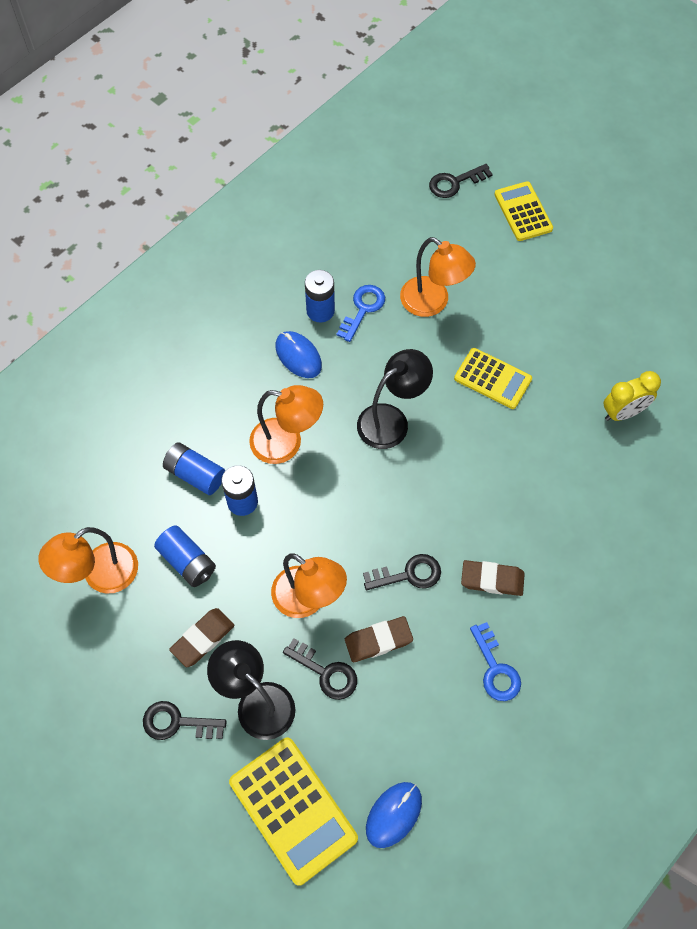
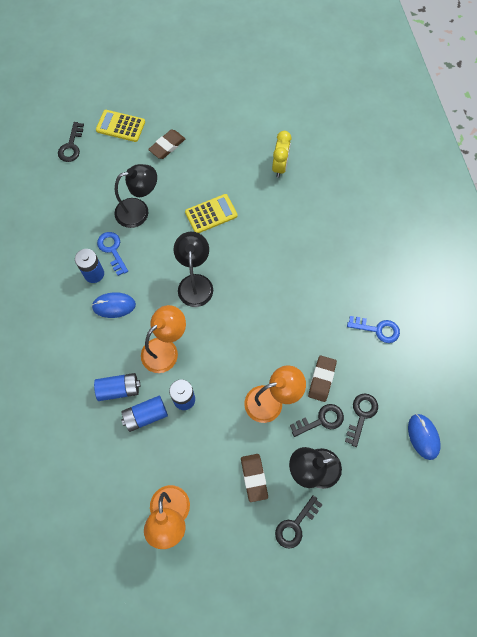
camera: 55 degrees left, 5 degrees up
(187, 562) = (199, 456): blue battery -> blue battery (119, 389)
(293, 810) = (388, 490): yellow calculator -> none
(408, 574) = (294, 337): black key -> black key (361, 415)
(433, 303) = (139, 211): orange lamp -> black lamp
(492, 579) = (327, 296): brown eraser -> brown eraser (167, 146)

